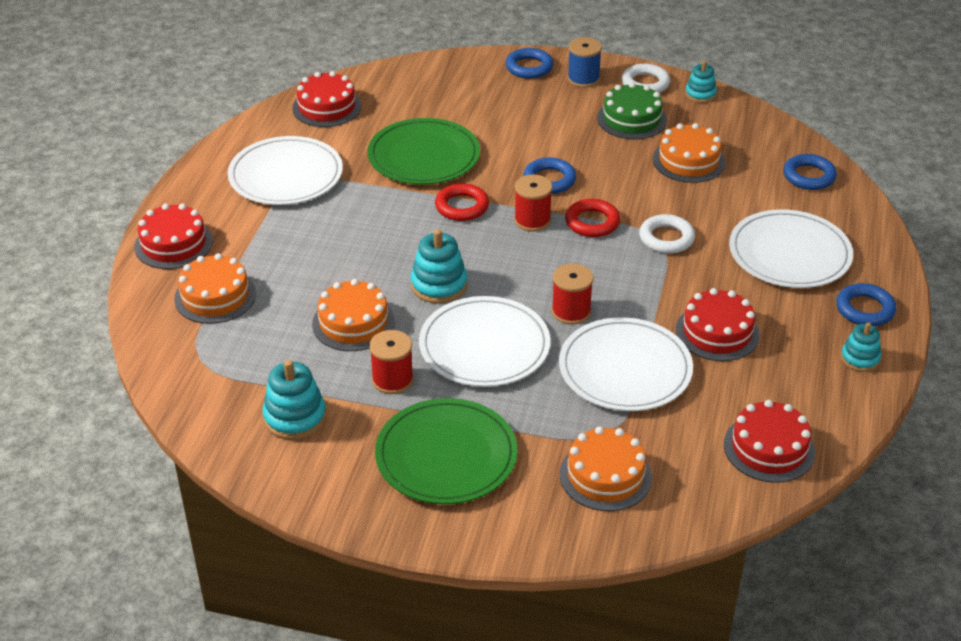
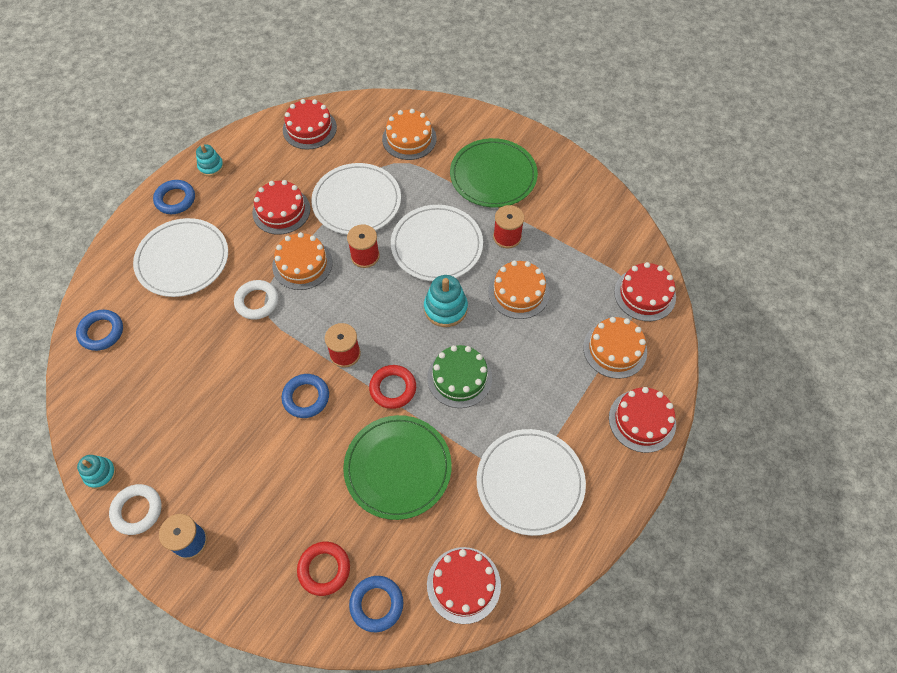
camera: 160 degrees left, 20 degrees up
(183, 361) = (645, 294): none -> red cake
(295, 417) = (577, 227): turquoise stacking toy -> none
(529, 67) = (230, 584): blue ring -> blue ring (376, 604)
(592, 222) = (301, 336): red ring -> red ring (324, 569)
(631, 119) = (187, 457): green cake -> green cake (459, 378)
(688, 161) = (179, 382): orange cake -> orange cake (302, 264)

